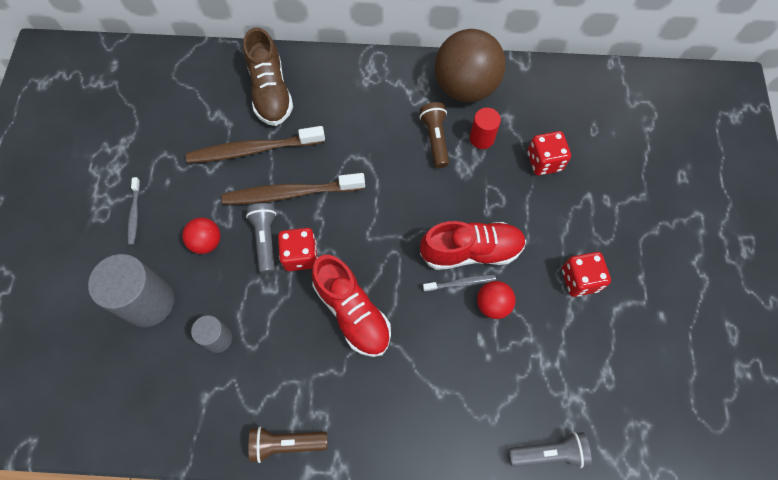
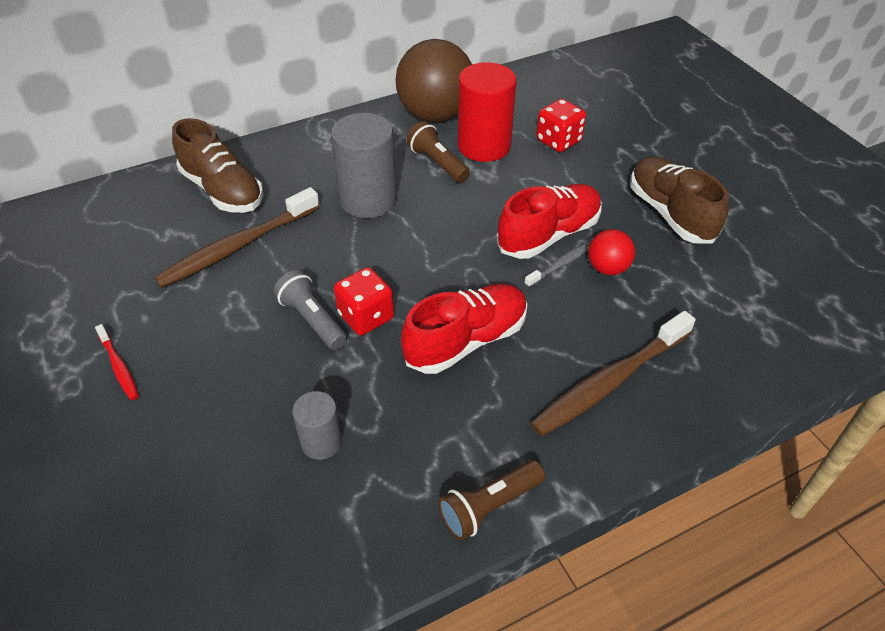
camera: 30 degrees left, 20 degrees down
(134, 214) = (119, 366): grey toothbrush -> red toothbrush
(149, 302) = (199, 448): grey cylinder -> grey cylinder (368, 200)
(206, 242) = (238, 353): red ball -> none
(291, 193) = (312, 267): brown toothbrush -> brown toothbrush (610, 382)
(352, 312) = (466, 341): red shoe -> red shoe turned 60 degrees counterclockwise
(481, 138) = (484, 146): red cylinder -> red cylinder, size x1.84
(549, 452) = (771, 364): grey flashlight -> none
(579, 279) = (670, 213): red dice -> brown shoe

